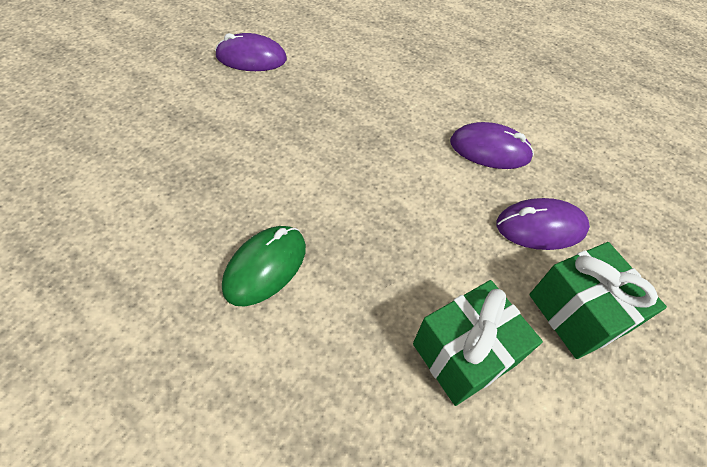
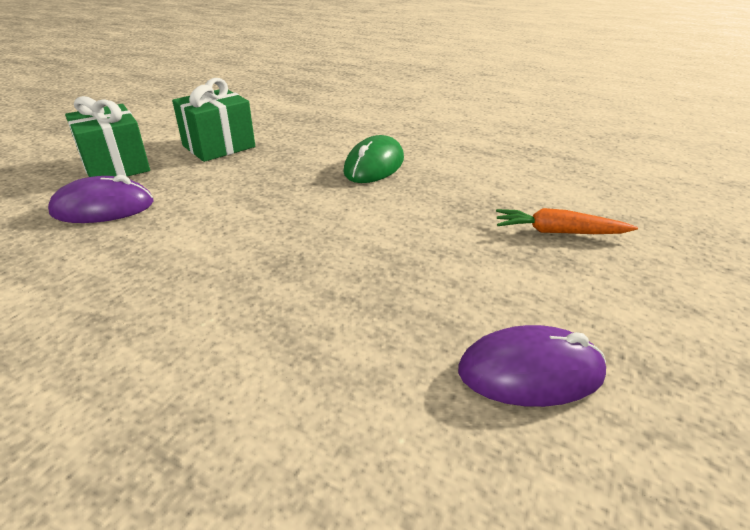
camera: 175 degrees right, 20 degrees down
(152, 139) = (559, 232): none -> orange carrot
(489, 150) = (112, 270): purple mouse -> none

